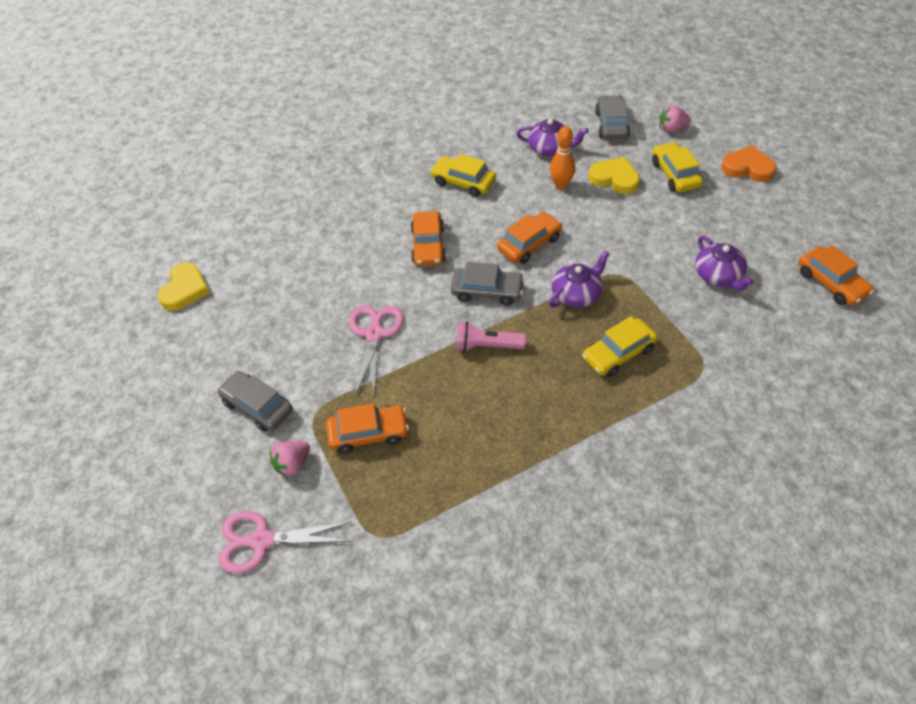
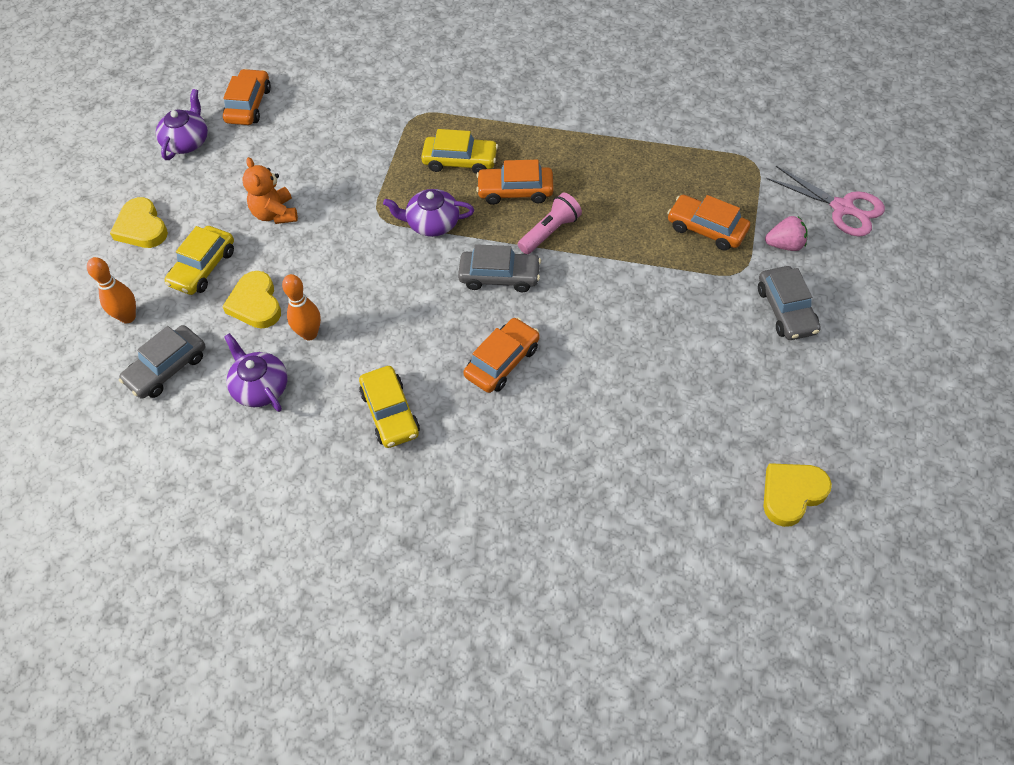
camera: 140 degrees left, 5 degrees up
(375, 334) = (633, 306): pink scissors -> none
(487, 291) = (499, 276): grey car -> grey car turned 135 degrees clockwise
(487, 346) = (550, 232): pink flashlight -> pink flashlight turned 90 degrees counterclockwise
(529, 244) = (413, 294): orange car -> orange car (515, 191)
(672, 129) = (128, 317): pink strawberry -> orange bowling pin
(685, 229) = (275, 214): none -> orange teddy bear
(718, 275) = (311, 162): purple teapot -> purple teapot (187, 141)
(747, 168) = (141, 227): orange heart -> yellow heart

